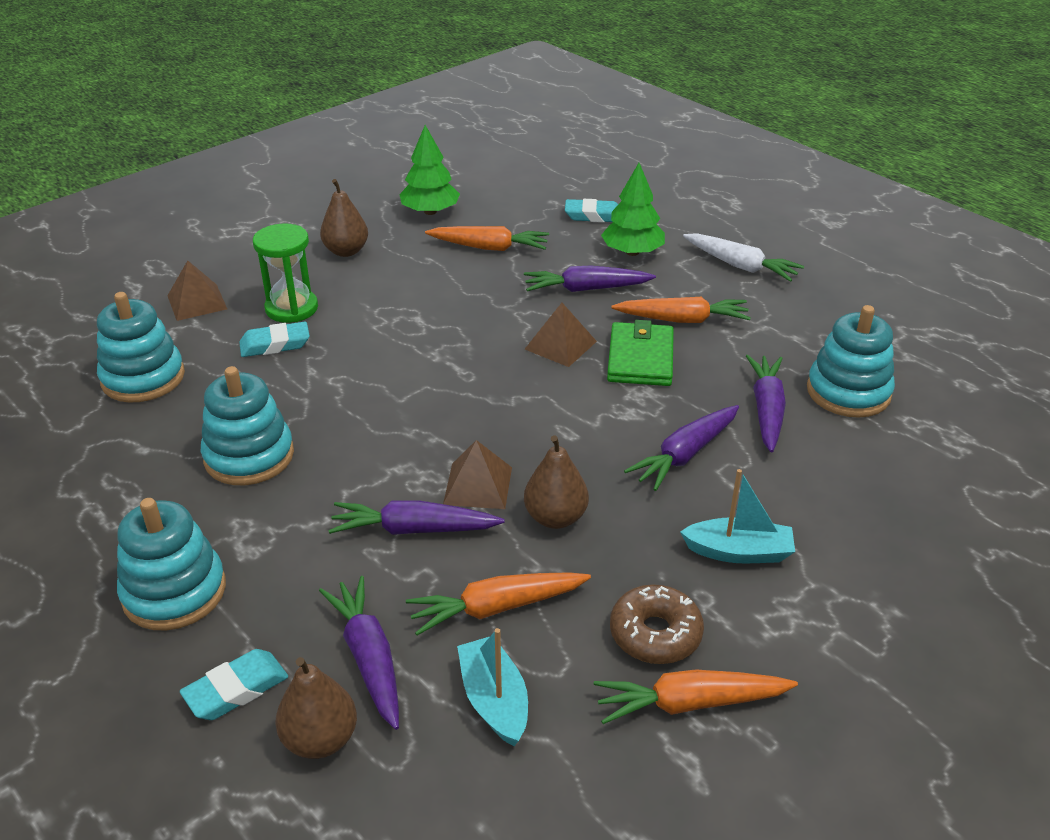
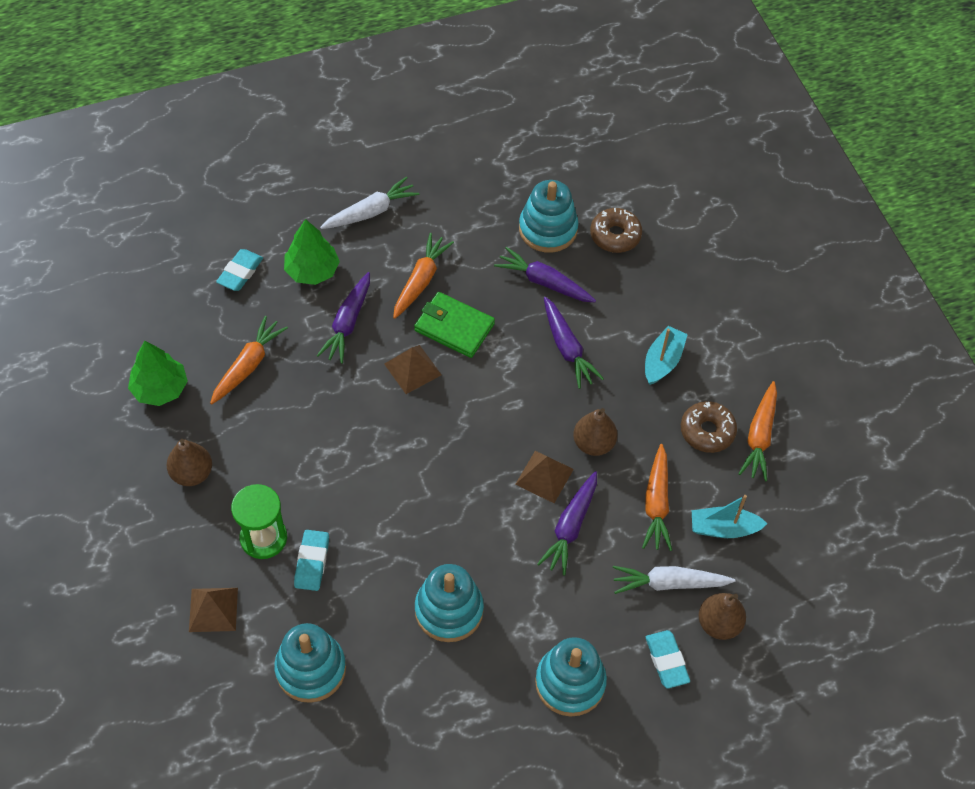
camera: 70 degrees left, 20 degrees up
(368, 658) = (669, 583): purple carrot -> white carrot
(899, 451) = (615, 235): none -> brown donut

